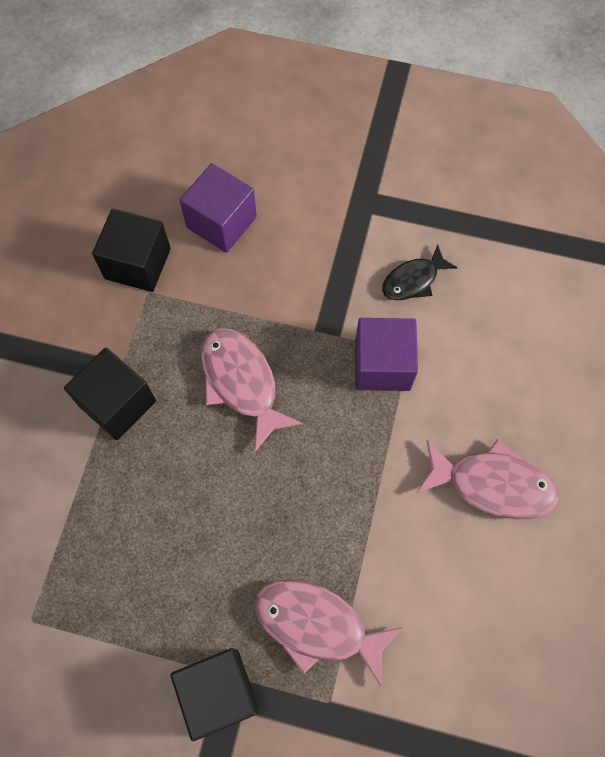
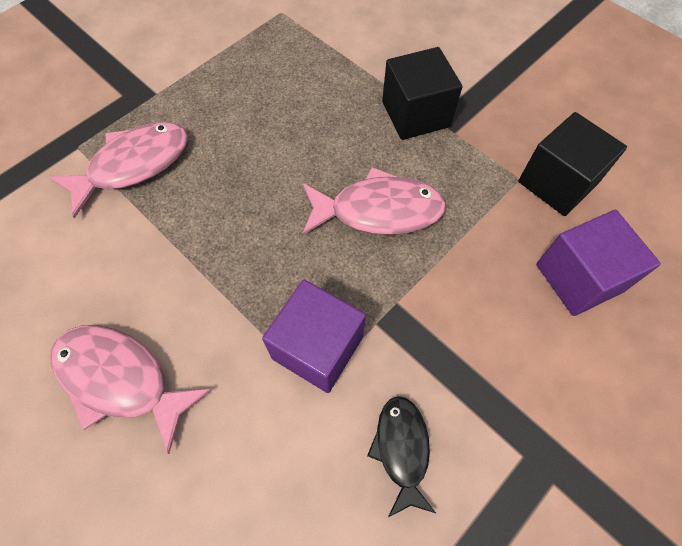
camera: 120 degrees right, 5 degrees down
(219, 692) = (146, 87): black cube -> none
(492, 484) = (120, 379): pink fish -> pink fish turned 75 degrees clockwise

